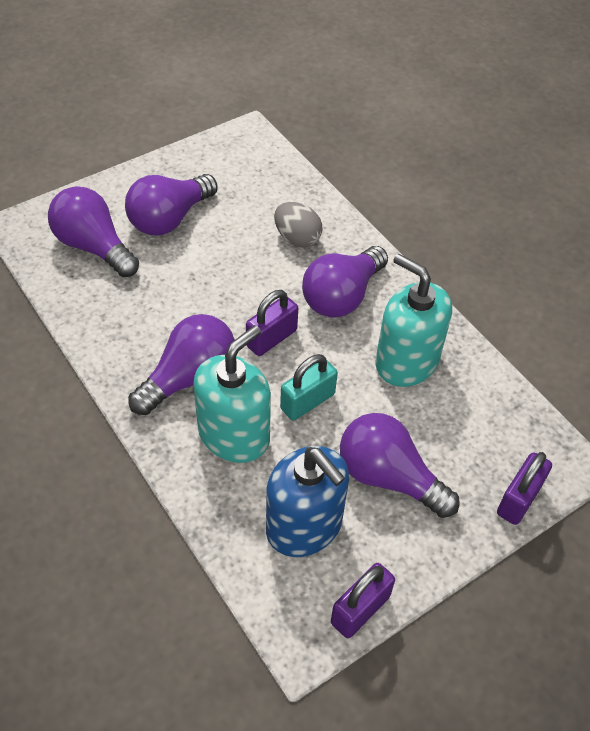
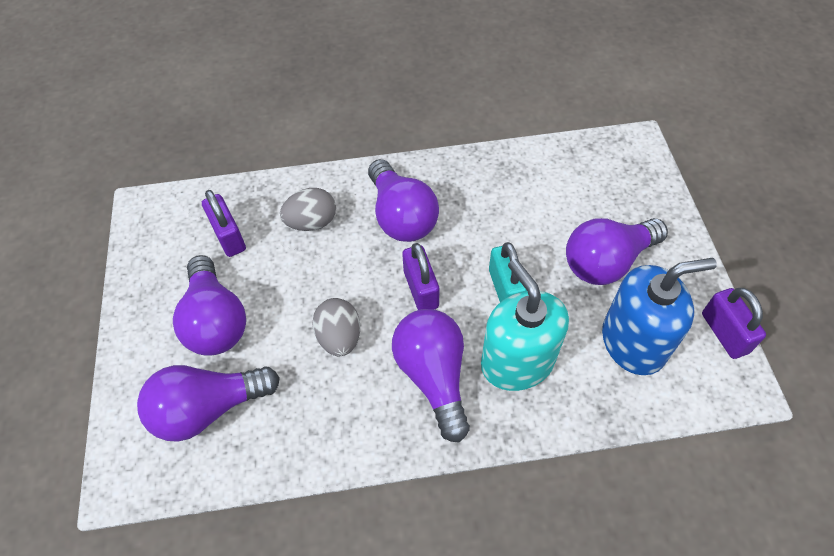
camera: 60 degrees left, 5 degrees up
(194, 300) = (339, 337): none -> grey egg
(406, 362) = (496, 200): turquoise soap dispenser -> none
(519, 499) = (657, 187): purple padlock -> purple padlock (229, 236)

